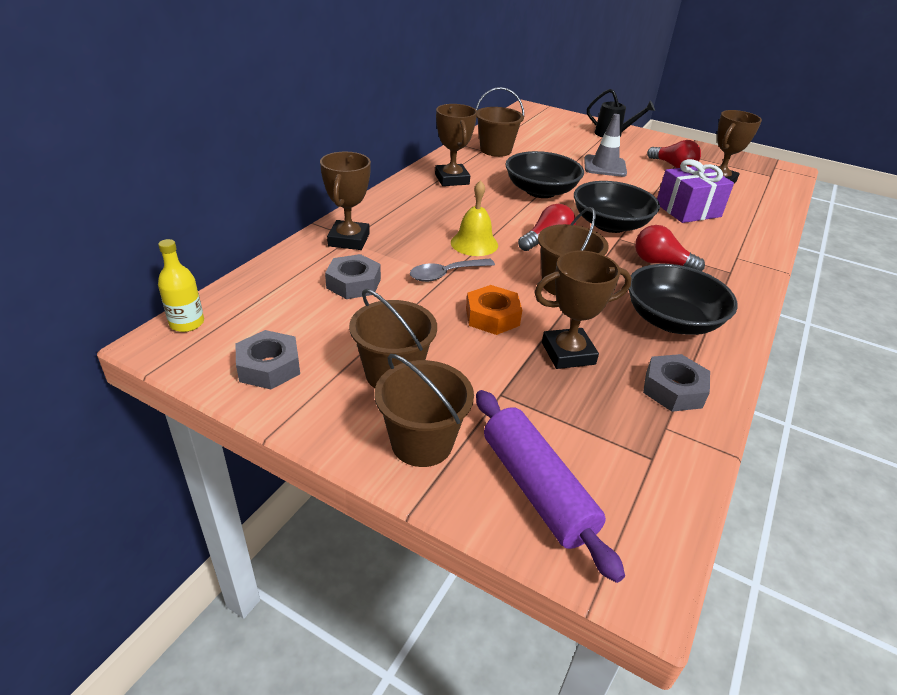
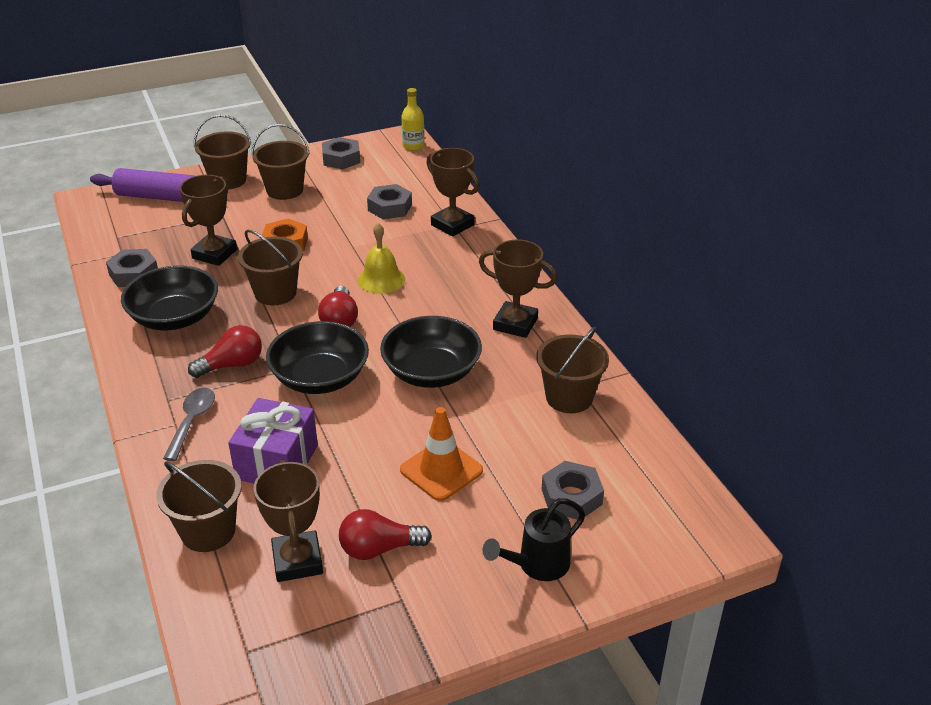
camera: 130 degrees right, 0 degrees up
(446, 274) = (355, 247): grey spoon -> grey spoon (192, 421)
(563, 136) = (571, 497): none -> grey nut
(605, 166) = (441, 470): grey traffic cone -> orange traffic cone
(757, 209) = (208, 531): none -> brown bucket

